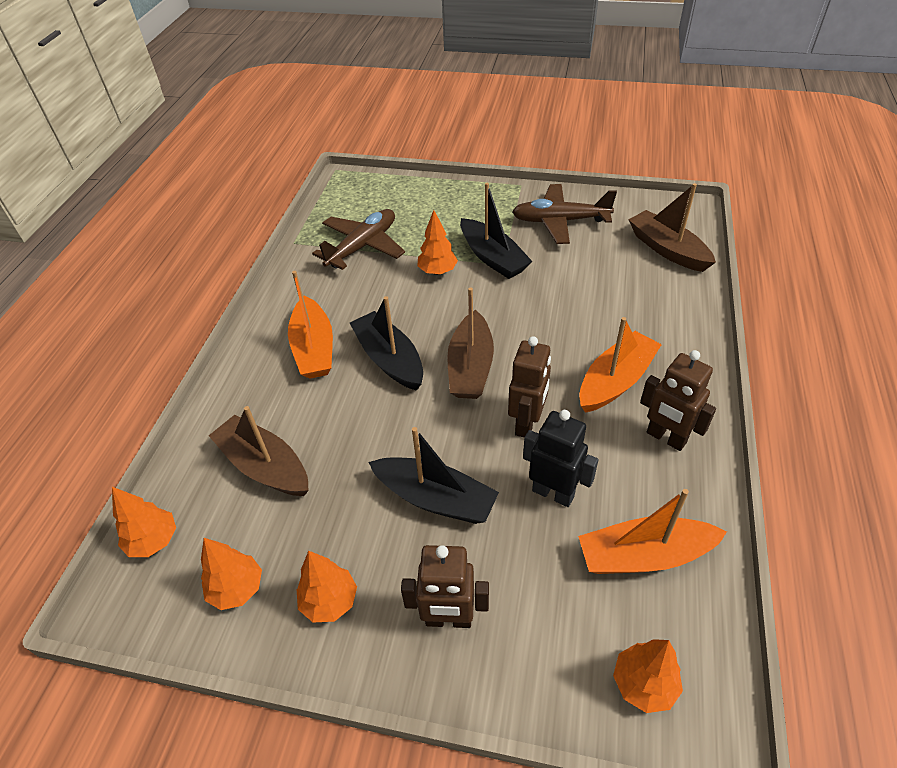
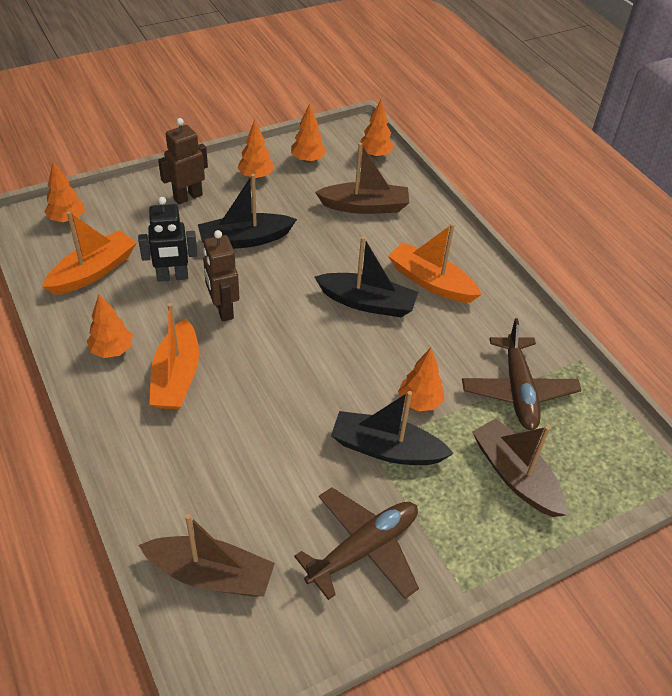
camera: 135 degrees right, 0 degrees up
(470, 367) = (301, 328): brown boat -> brown boat (515, 476)
(666, 438) = (112, 350): brown robot -> orange tree

